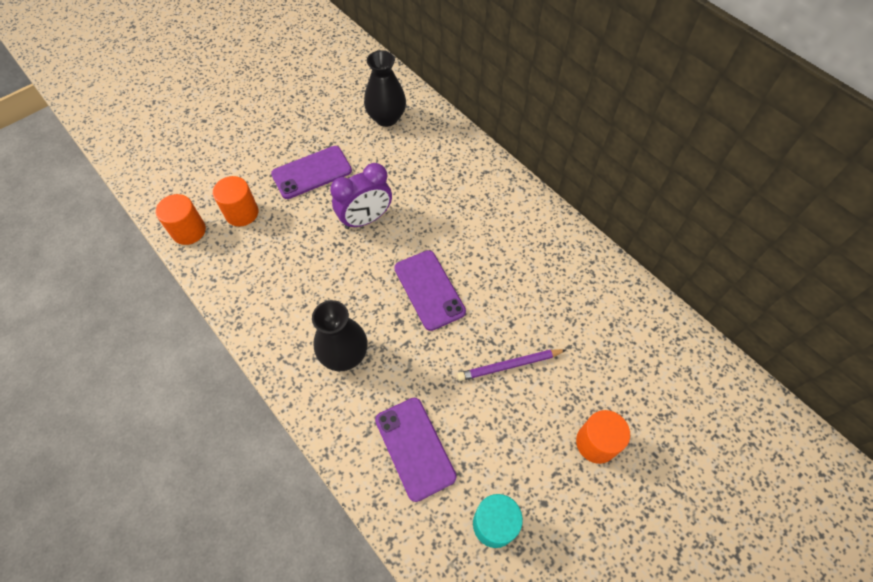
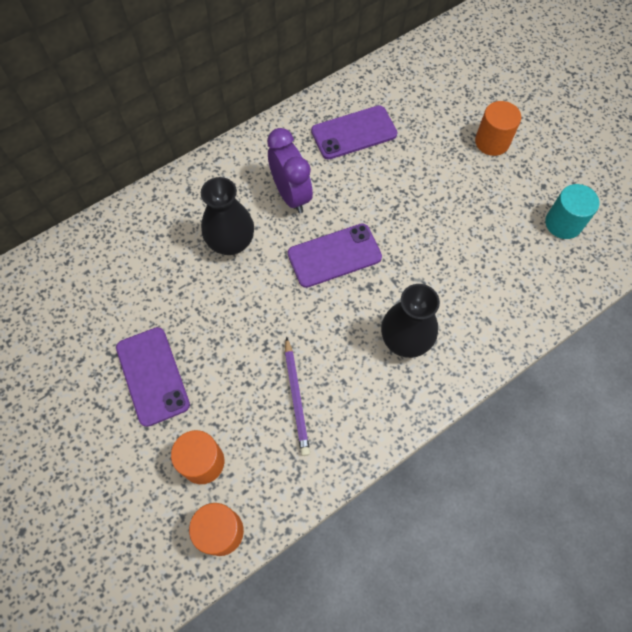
camera: 85 degrees left, 5 degrees up
(366, 219) = (235, 314): purple clock -> purple clock (291, 195)
(386, 118) = (81, 286): black vase -> black vase (231, 242)
(415, 448) = (501, 279): purple phone -> purple phone (354, 133)
(509, 365) = (421, 195): purple pencil -> purple pencil (296, 398)

